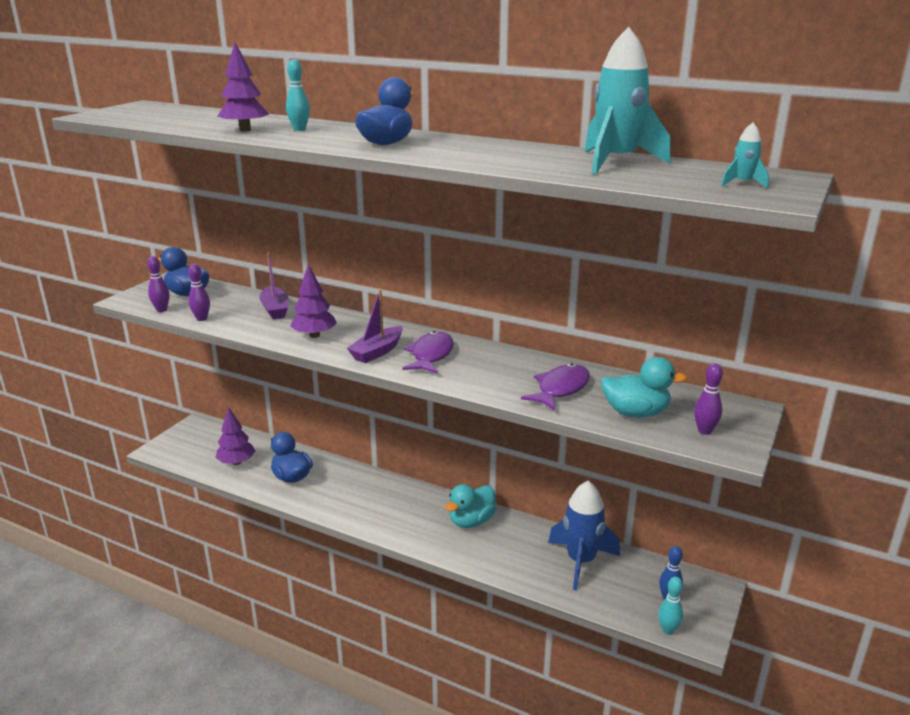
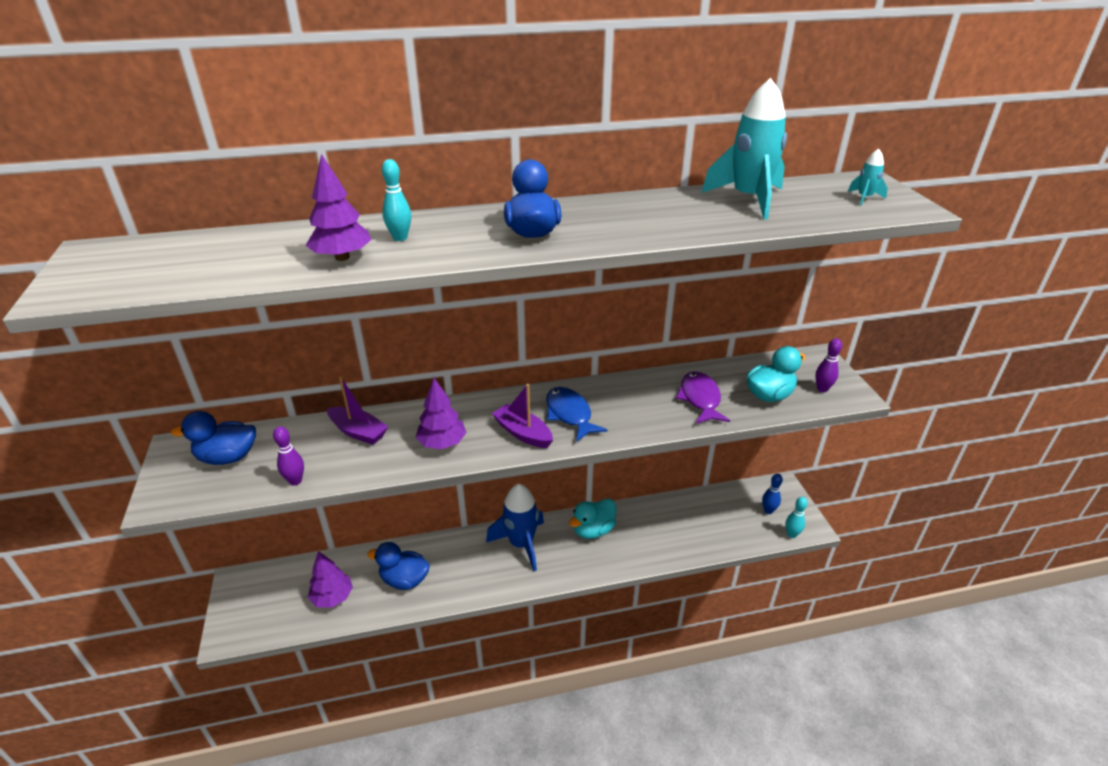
camera: 40 degrees left, 10 degrees up
(161, 310) = (229, 493): purple bowling pin -> none
(377, 352) = (523, 433): purple boat -> purple boat turned 135 degrees clockwise
(431, 355) = (569, 414): purple fish -> blue fish
(471, 521) = (593, 530): turquoise duck -> turquoise duck turned 45 degrees clockwise
(581, 561) = (695, 516): blue rocket -> blue rocket (521, 544)

